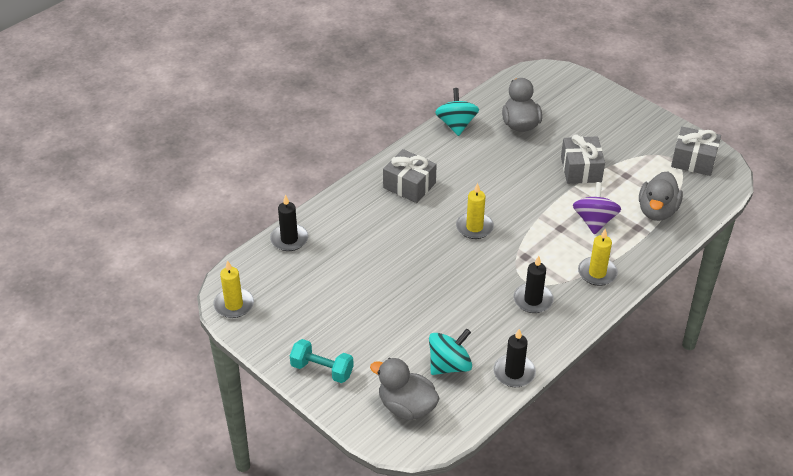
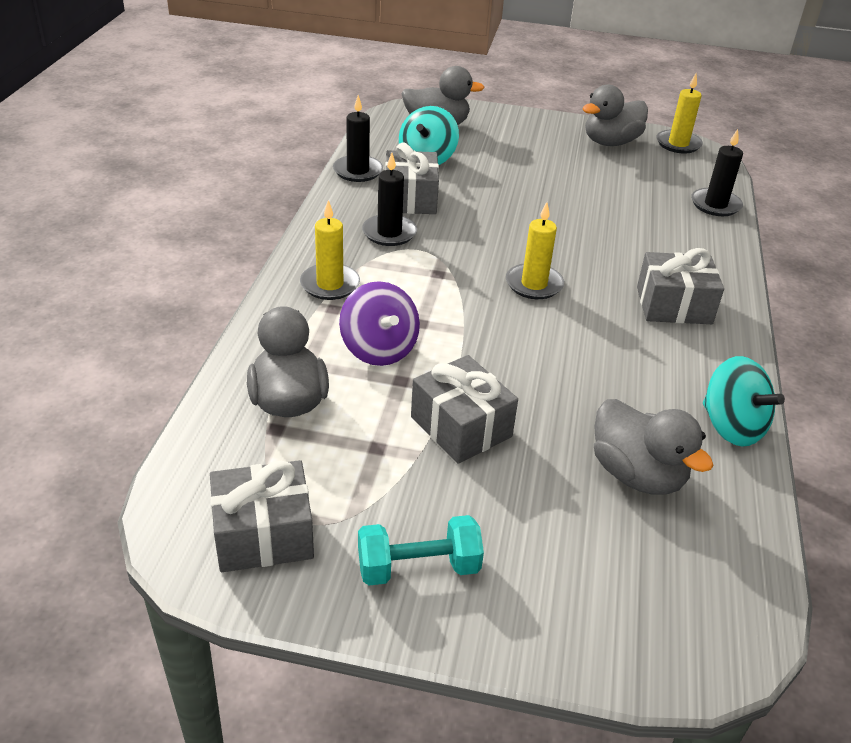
camera: 145 degrees right, 5 degrees down
(284, 327) = (610, 142): none -> grey duck
(322, 370) = (538, 127): turquoise dumbbell -> turquoise dumbbell (418, 567)
(495, 326) = (410, 199): none -> grey gift

